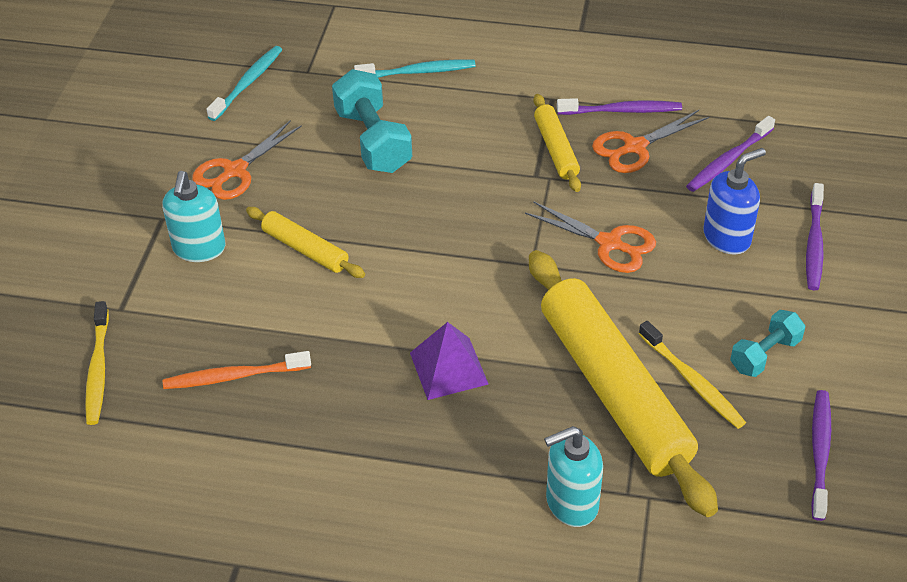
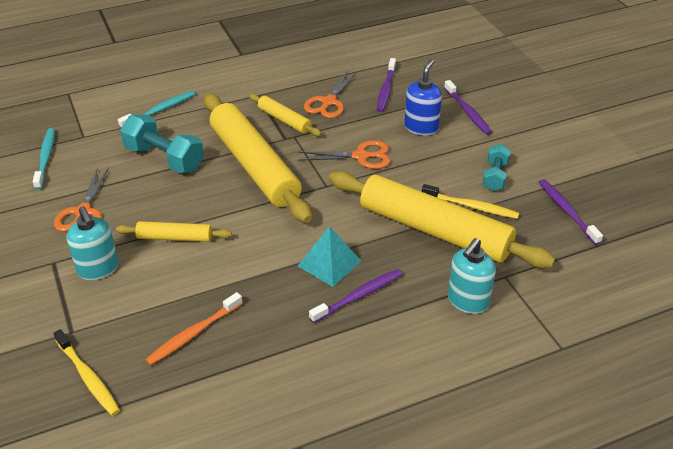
camera: 35 degrees left, 5 degrees down
(448, 368) = (329, 263): purple pyramid -> turquoise pyramid
(468, 197) = (254, 166): none -> yellow rolling pin
(622, 111) = (304, 86): purple toothbrush -> purple toothbrush (359, 296)

